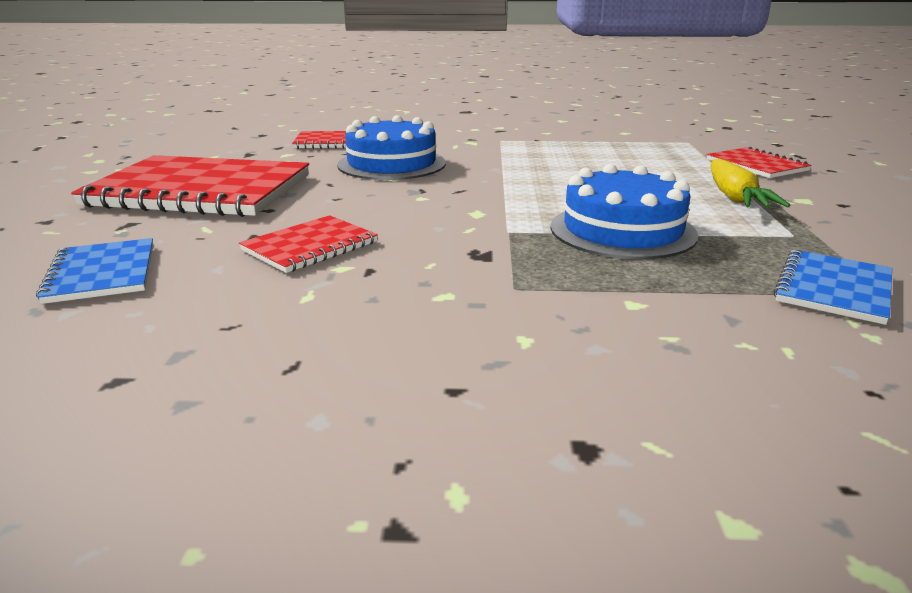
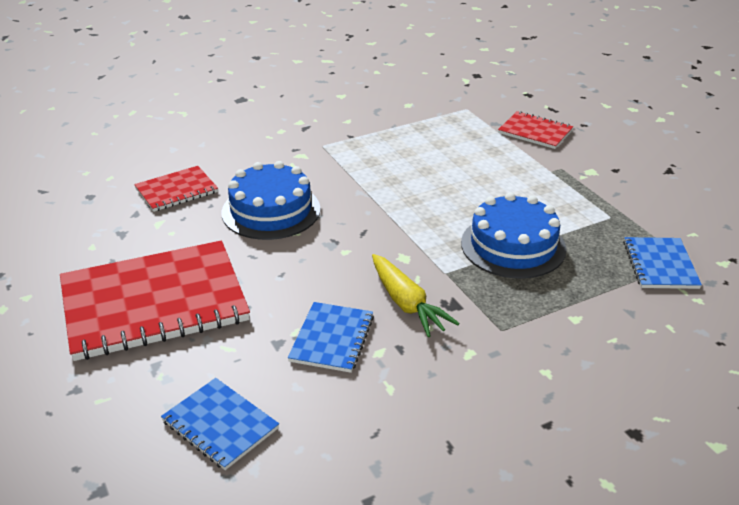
camera: 30 degrees left, 10 degrees up
(310, 246) = (332, 339): red notebook -> blue notebook
(734, 197) = (549, 181): yellow carrot -> yellow carrot (406, 304)

